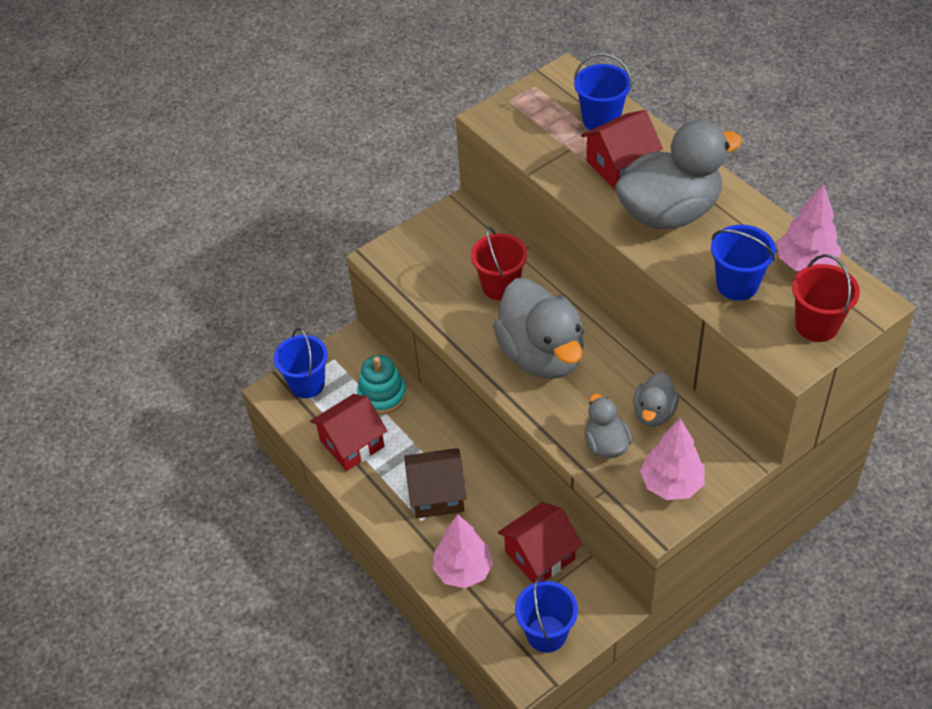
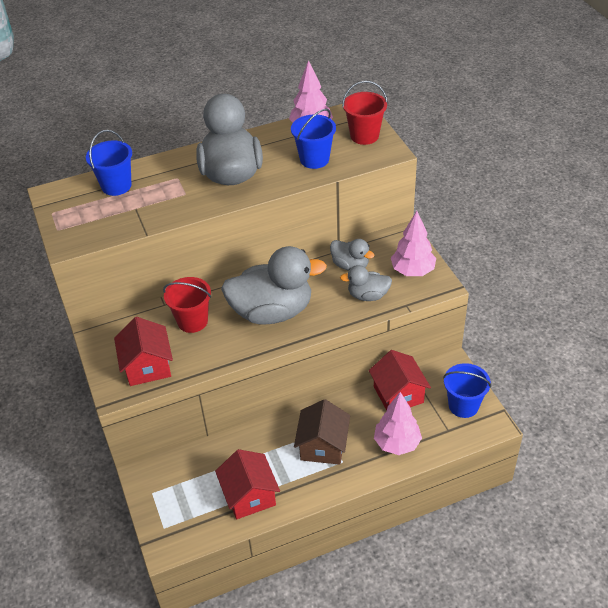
camera: 75 degrees left, 5 degrees down
(307, 384) = (170, 519): blue bucket -> none
(382, 395) = (209, 464): turquoise stacking toy -> none
(620, 166) = (171, 187): red house -> red house (147, 366)

